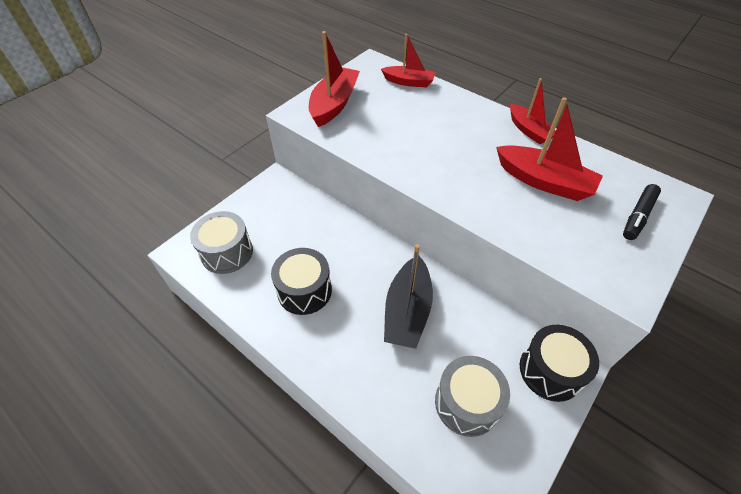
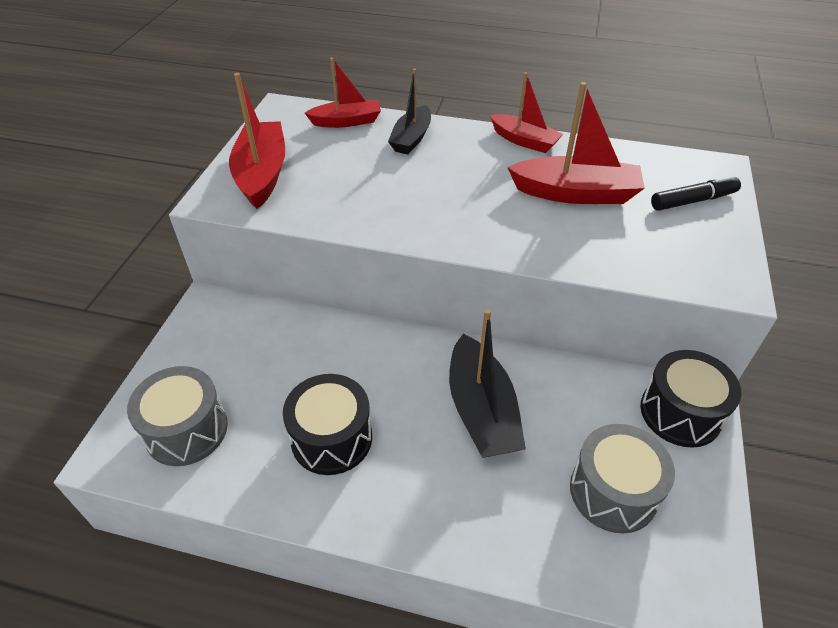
camera: 25 degrees left, 5 degrees down
(446, 106) = (411, 138): none -> black boat
(638, 216) = (693, 201): black marker -> black marker turned 120 degrees counterclockwise

